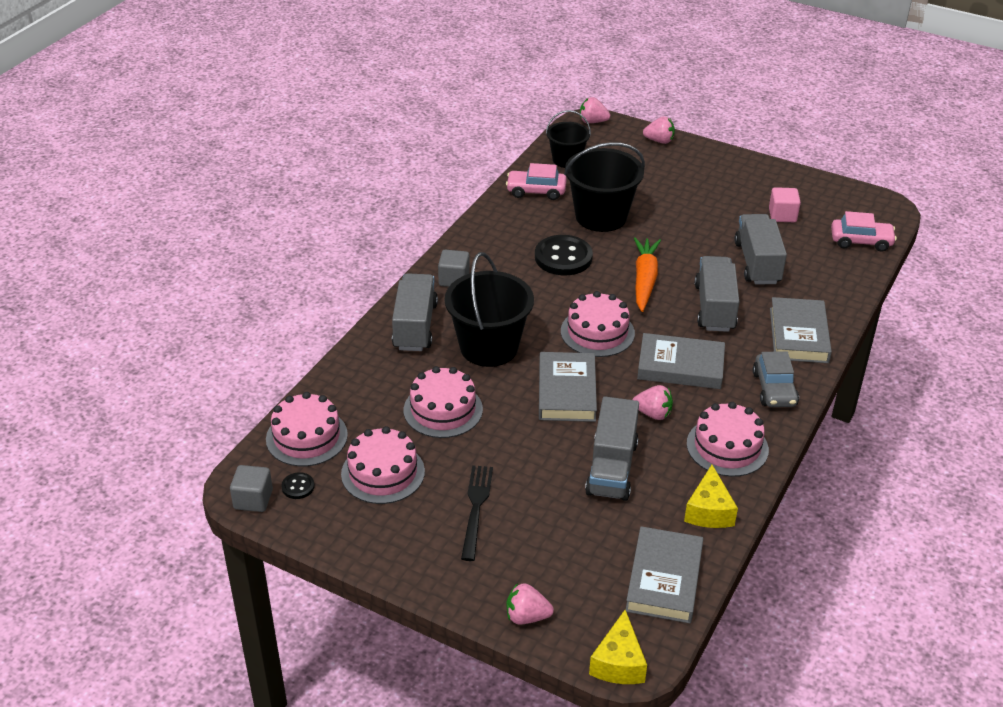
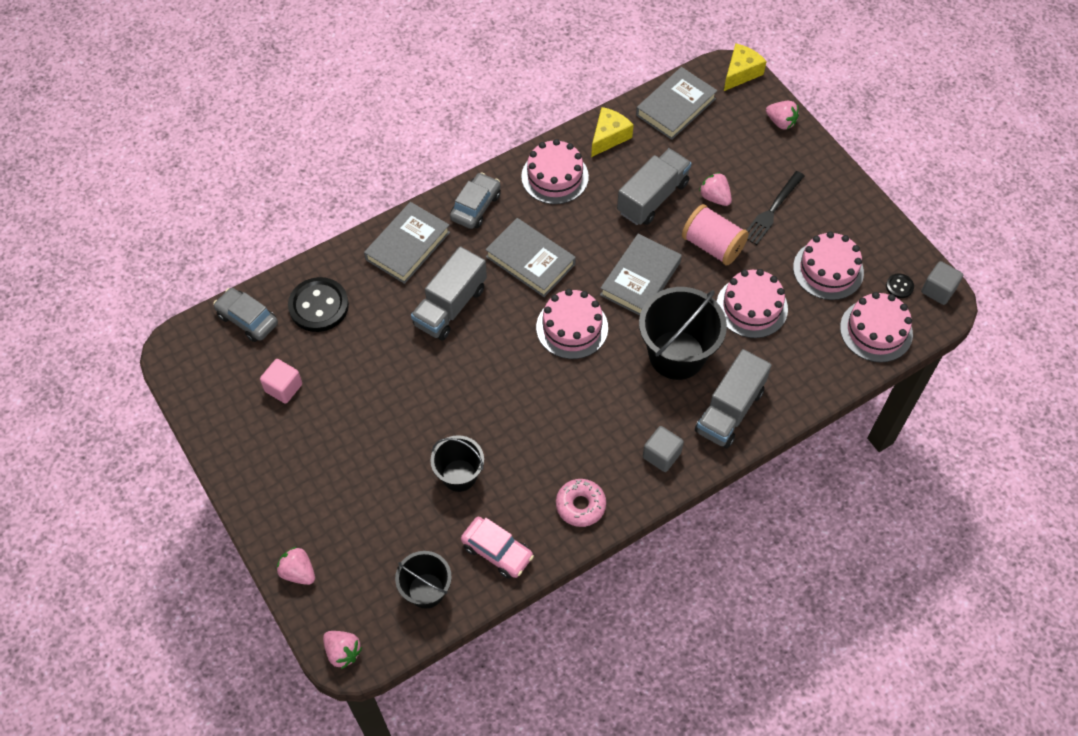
camera: 150 degrees left, 20 degrees up
(495, 232) = (580, 505): none -> pink donut
(517, 447) = (712, 246): none -> pink spool
(563, 257) = (538, 434): black button -> black button (318, 306)
(601, 216) = (459, 475): black bucket -> black bucket, size x0.59
(644, 280) = (484, 368): orange carrot -> none
(653, 414) = (587, 228): pink strawberry -> pink strawberry (715, 197)
(757, 263) = (366, 339): grey truck -> none
(861, 241) = (247, 319): pink car -> grey car

